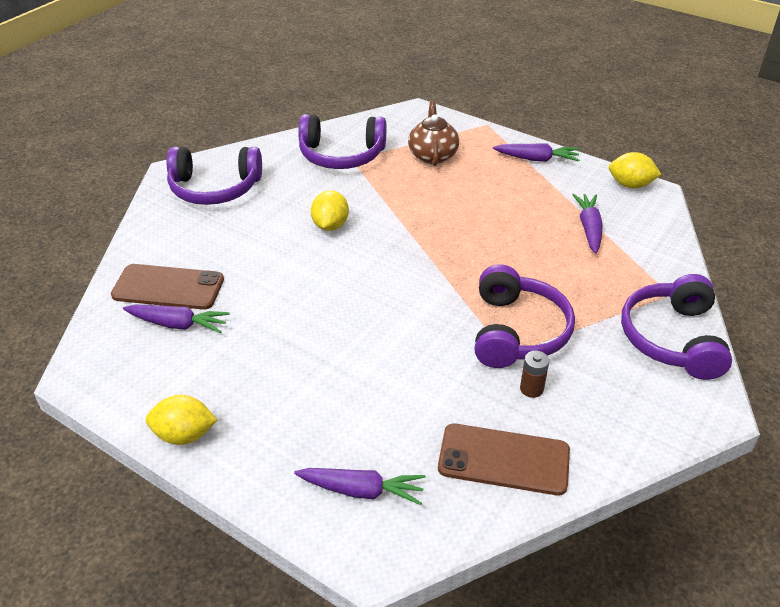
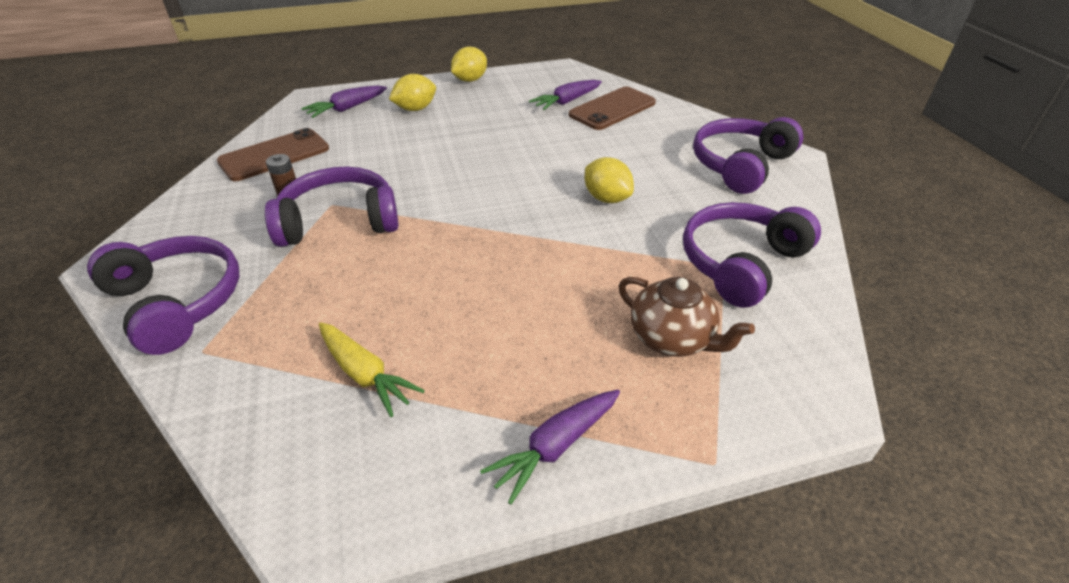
camera: 130 degrees right, 0 degrees up
(517, 331) = (339, 221): purple headphones -> purple headphones turned 120 degrees clockwise
(589, 228) = (365, 374): purple carrot -> yellow carrot
(630, 185) = (368, 514): yellow lemon -> yellow lemon (415, 109)

